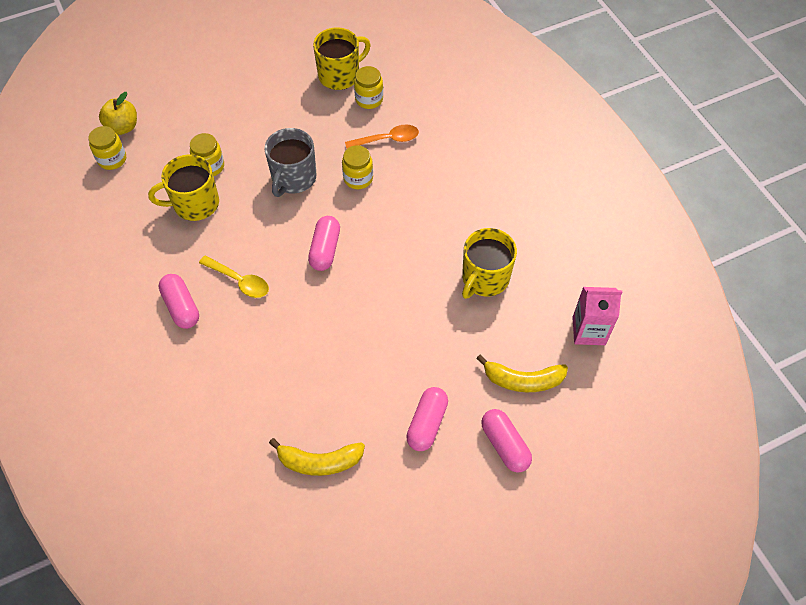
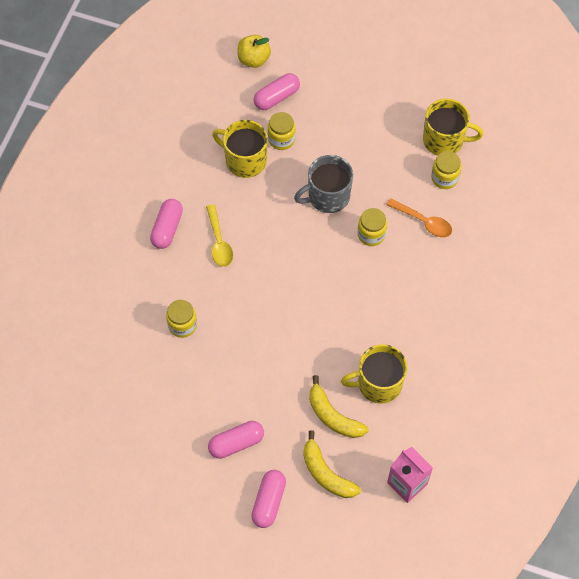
camera: 45 degrees right, 5 degrees up
(112, 159) = (224, 80): yellow jar -> yellow jar (182, 325)
(319, 461) = (150, 405): yellow banana -> yellow banana (333, 416)
(325, 249) = (295, 268): pink capsule -> pink capsule (276, 97)

